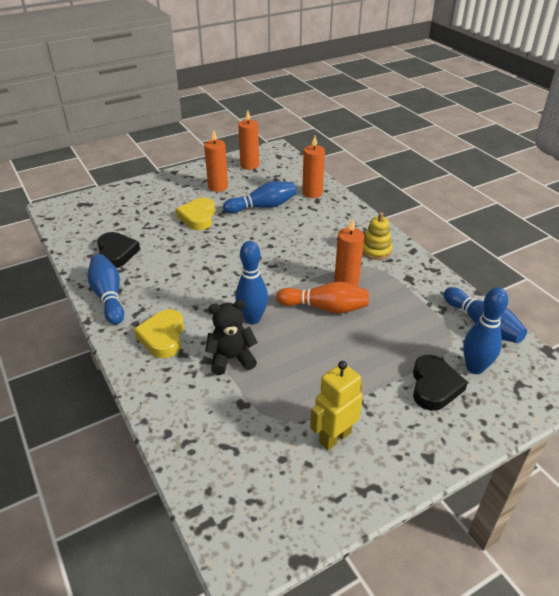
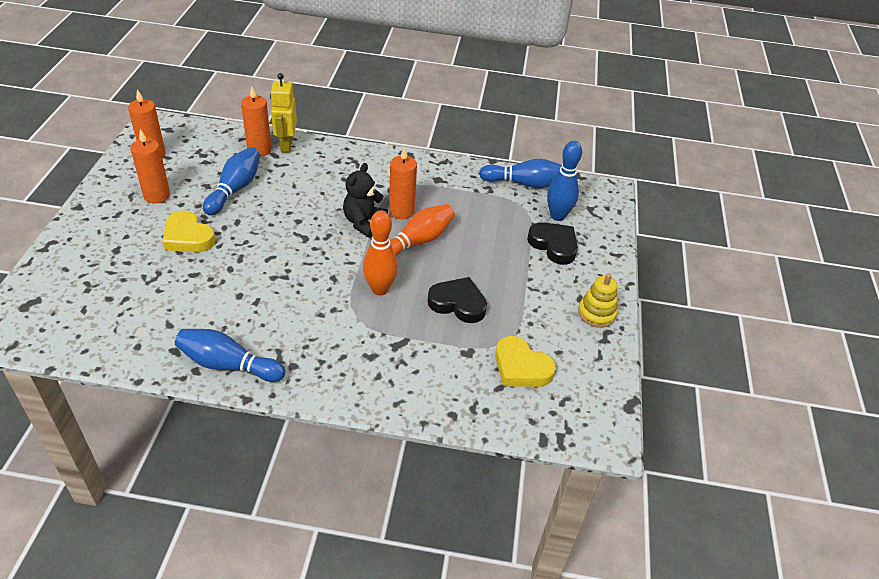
camera: 55 degrees left, 5 degrees up
(116, 253) = (164, 324): black heart -> black heart (458, 303)
(163, 337) = (335, 357): yellow heart -> yellow heart (521, 367)
(231, 358) = (412, 329): black teddy bear -> black teddy bear (364, 223)
(252, 319) = (380, 289): blue bowling pin -> orange bowling pin
(334, 437) = (549, 323): yellow robot -> yellow robot (286, 145)
(376, 251) = (385, 172): yellow stacking toy -> yellow stacking toy (596, 313)

